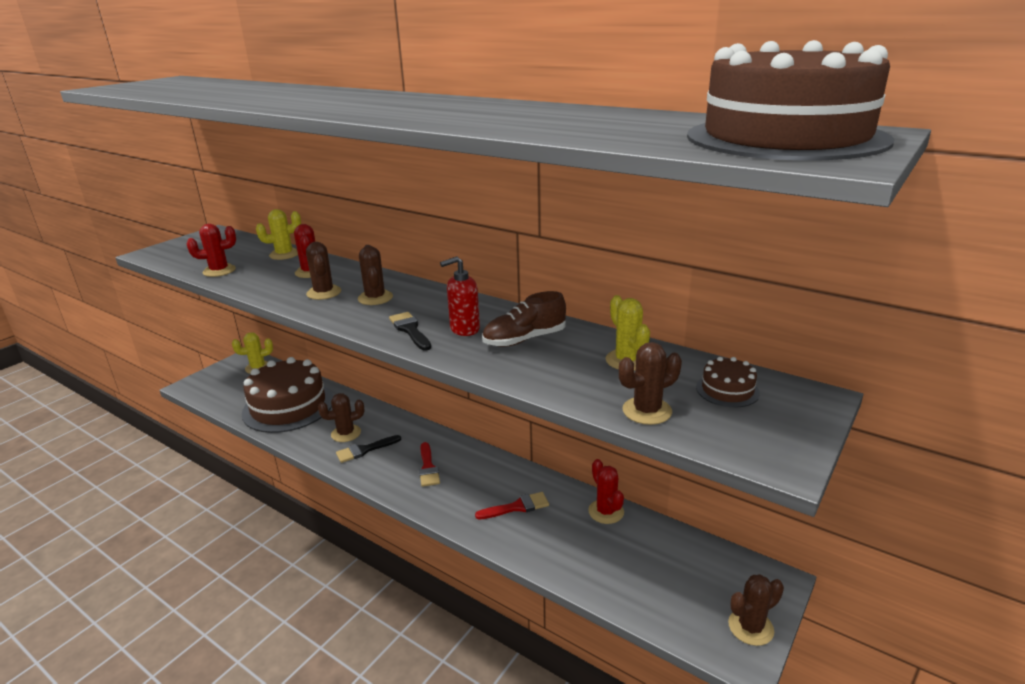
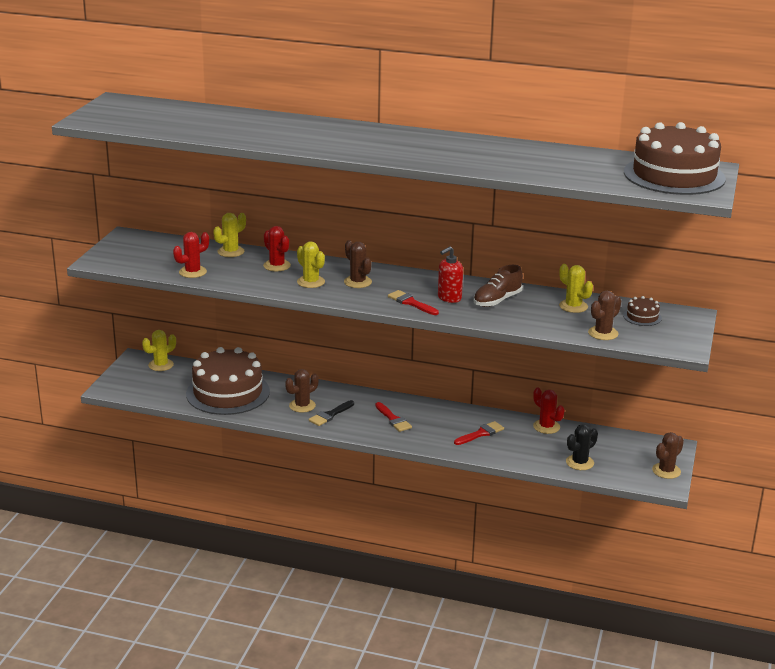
camera: 20 degrees left, 0 degrees up
(324, 293) = (311, 282): brown cactus -> yellow cactus
(410, 330) = (411, 303): black brush -> red brush
(624, 582) = (579, 462): none -> black cactus

